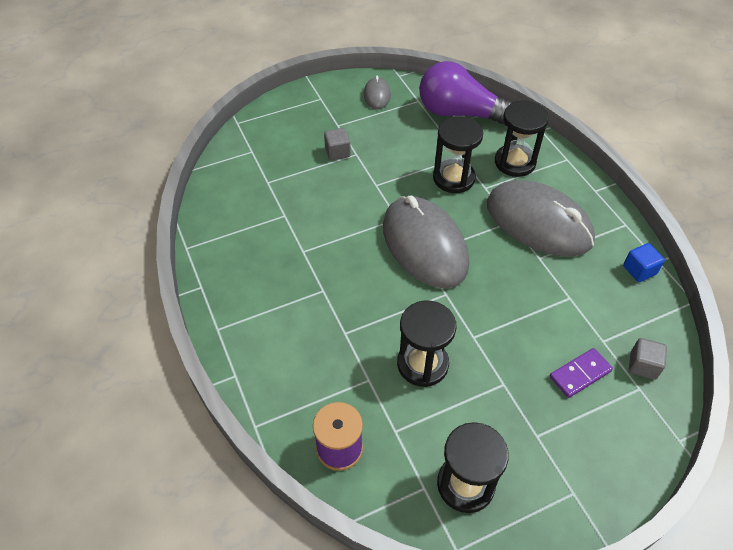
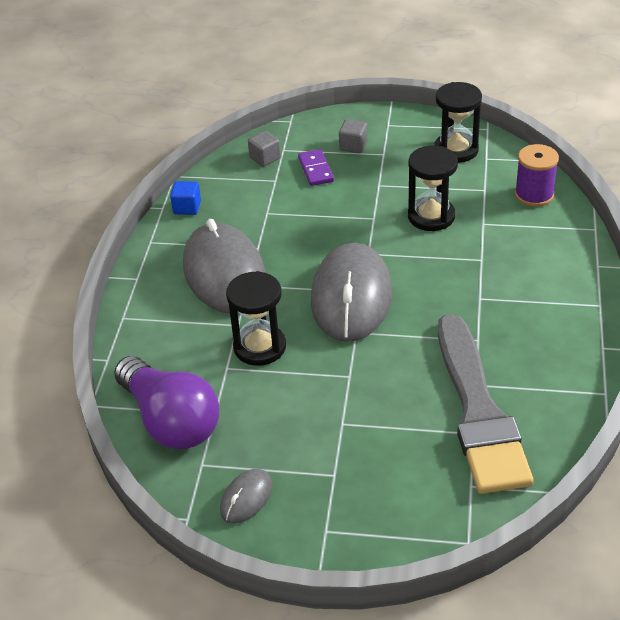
camera: 145 degrees left, 10 degrees down
(272, 197) = (478, 411): none -> grey brush
(337, 152) = (362, 435): grey cube -> grey cube (353, 146)
(515, 162) = (178, 336): black hourglass -> none
(580, 374) = (316, 170): purple domino -> purple domino turned 75 degrees clockwise

